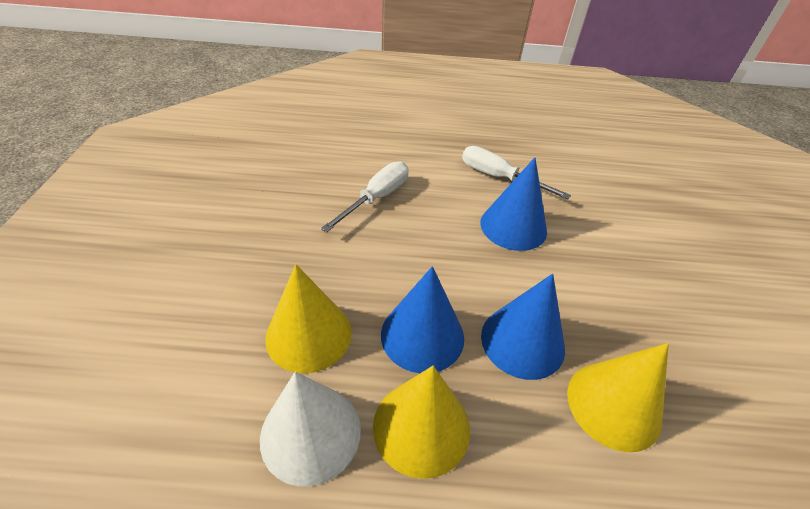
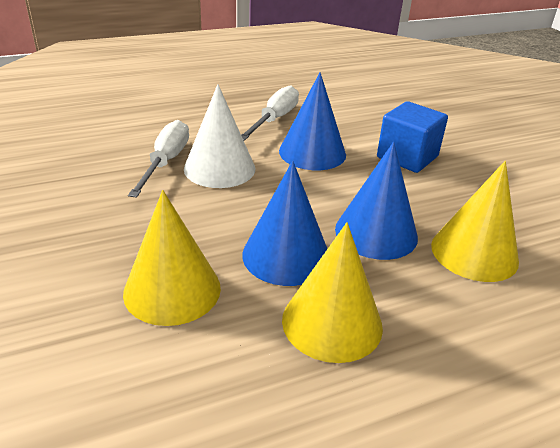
camera: 25 degrees left, 10 degrees down
(310, 433) = (230, 366): white cone -> white cone (219, 168)
(499, 177) = (274, 119): white screwdriver -> white screwdriver turned 105 degrees clockwise
(609, 261) = (407, 157): none -> blue cube

